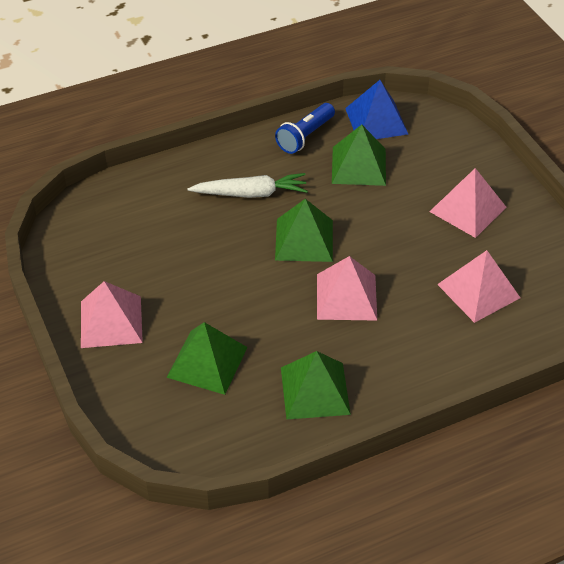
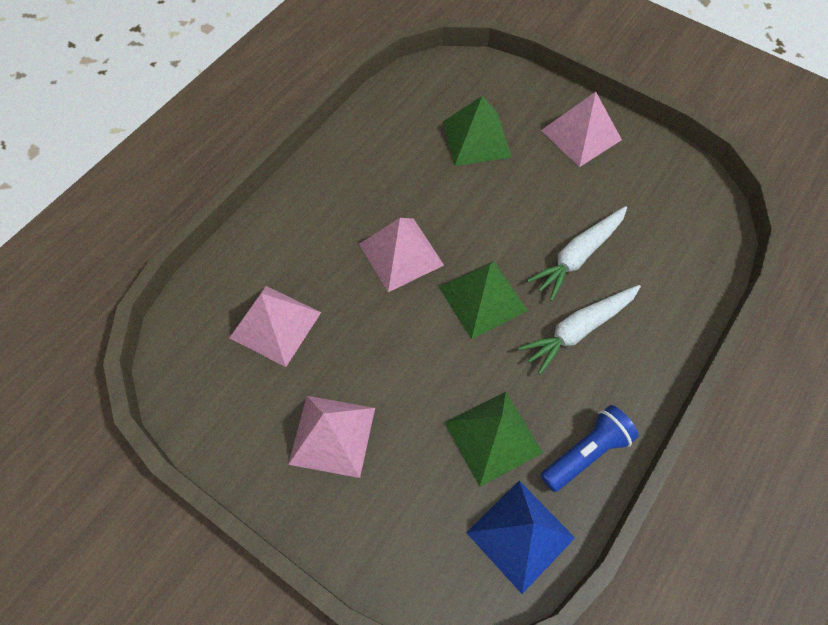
camera: 150 degrees right, 15 degrees up
(207, 235) = (578, 256): none -> white carrot
(305, 136) = (586, 452): blue flashlight -> blue flashlight turned 45 degrees clockwise
(315, 390) = (374, 156): green pyramid -> none

